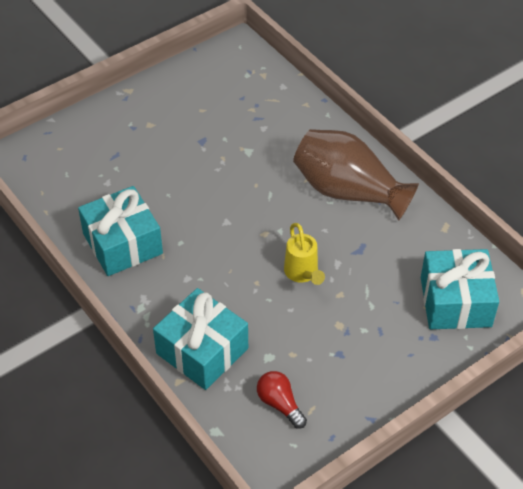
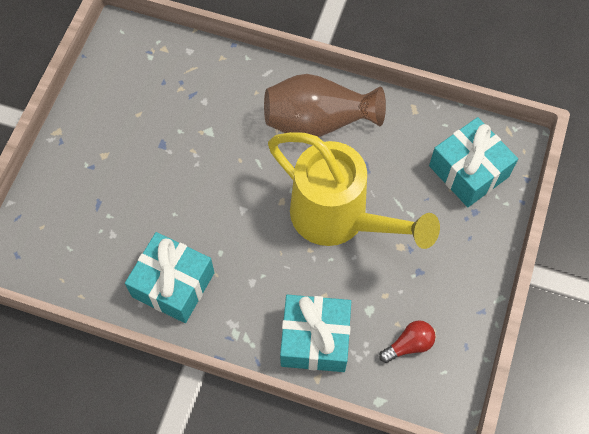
camera: 35 degrees left, 15 degrees up
(280, 404) = (408, 345): red light bulb -> red light bulb turned 135 degrees clockwise
(302, 274) = (339, 219): yellow watering can -> yellow watering can, size x2.36

